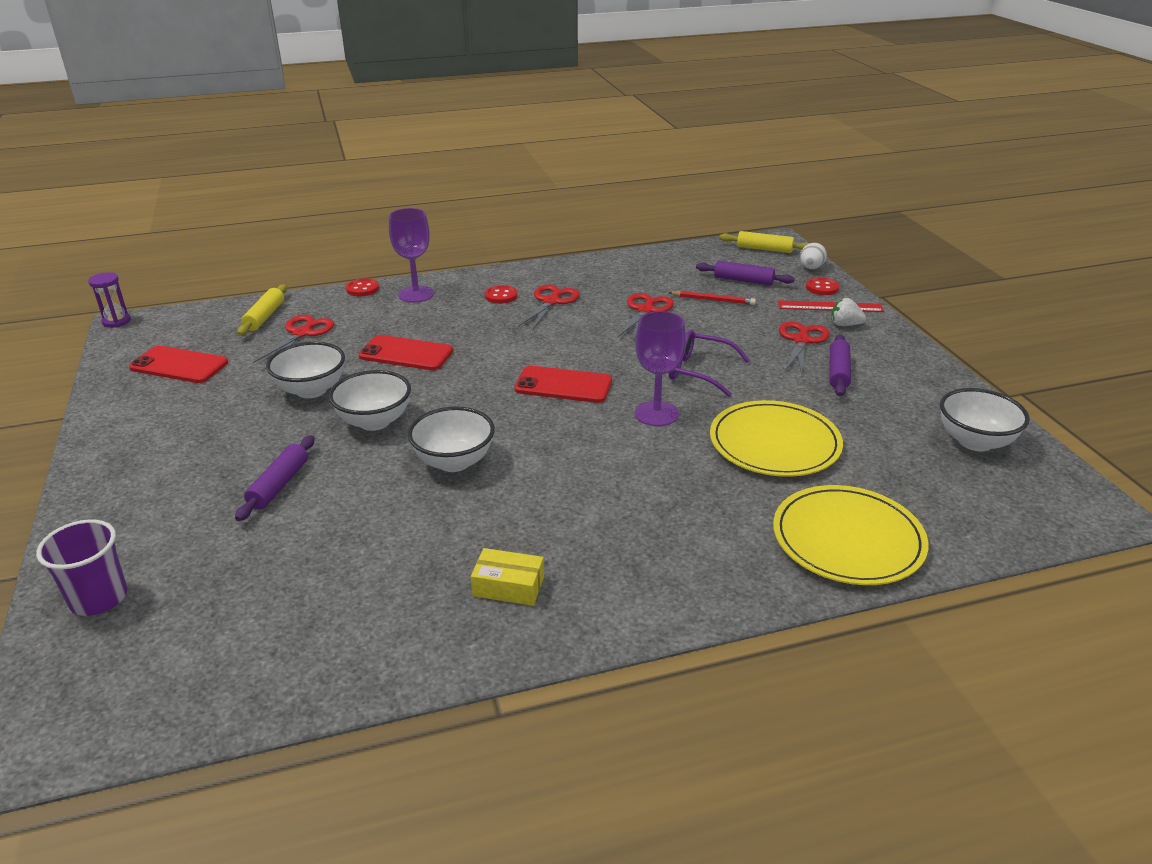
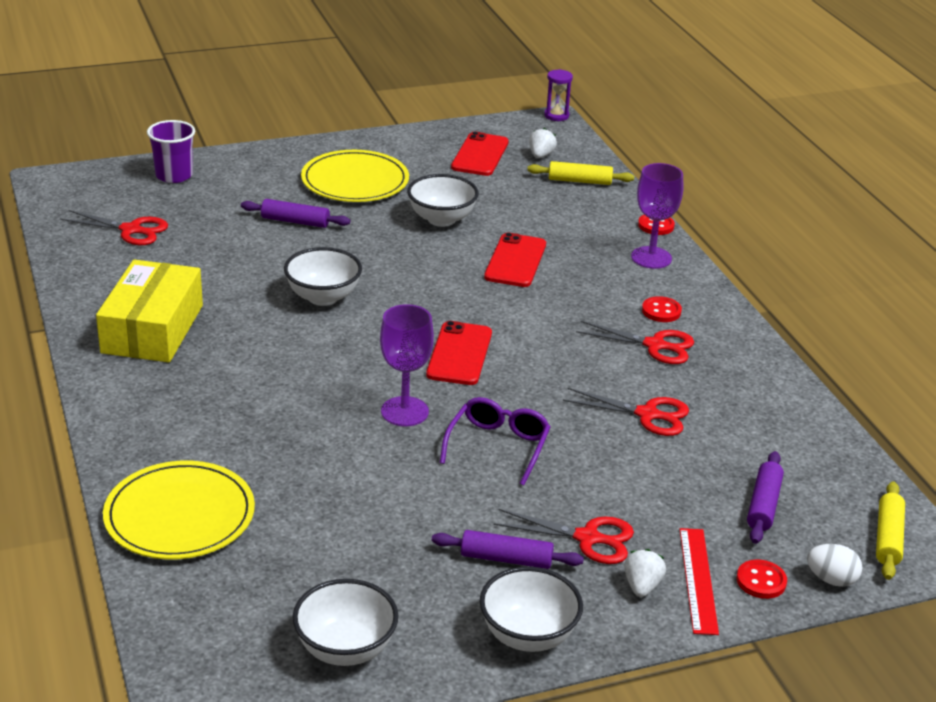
camera: 85 degrees right, 0 degrees up
(200, 333) = (541, 155): none -> white strawberry
(302, 333) = (548, 203): red scissors -> red scissors (131, 230)
(374, 421) = (389, 254): white bowl -> white bowl (528, 636)
(508, 586) = (152, 329): yellow box -> yellow box, size x2.10
(713, 300) = (691, 472): red pencil -> none
(774, 443) = (347, 487): yellow plate -> yellow plate (355, 181)

